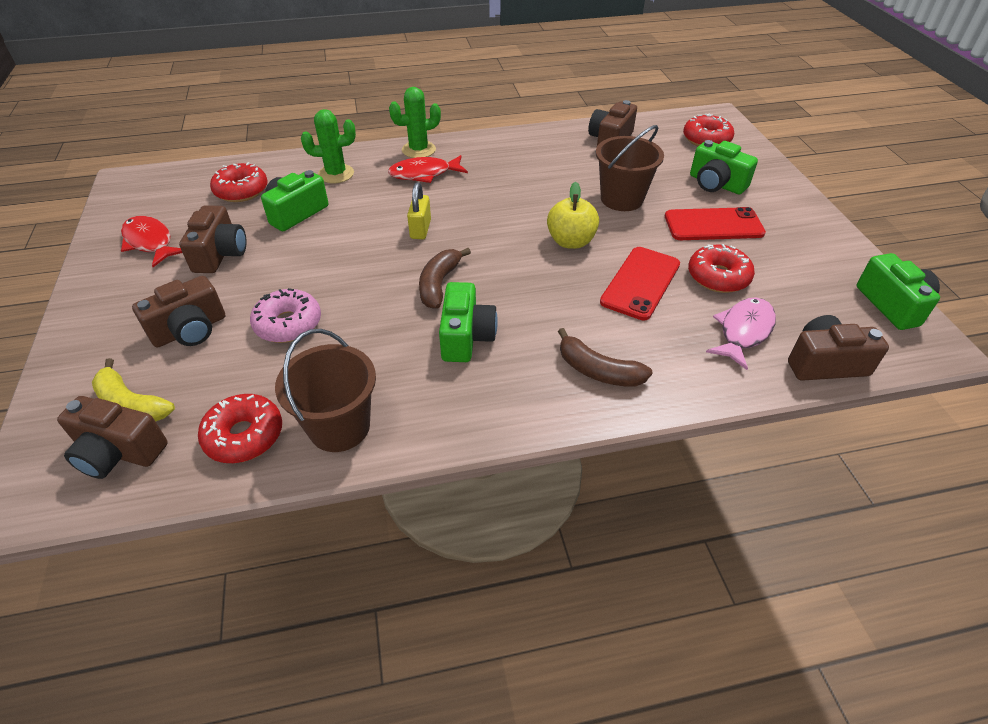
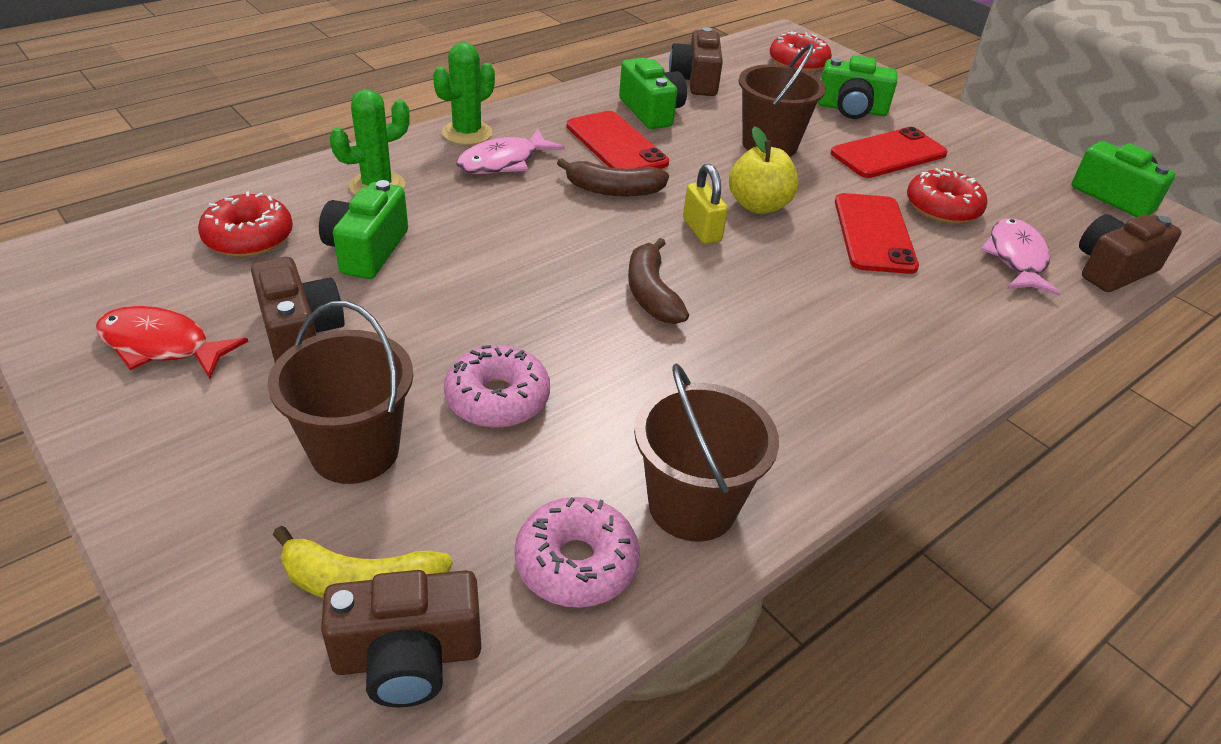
camera: 30 degrees left, 5 degrees down
(190, 330) = (355, 451): brown camera -> brown bucket
(244, 436) = (576, 563): red donut -> pink donut
(420, 229) = (564, 232): yellow padlock -> yellow padlock (701, 230)
(424, 174) = (503, 162): red fish -> pink fish
(466, 337) = (743, 347): green camera -> green camera (651, 111)
(509, 176) = (616, 144): none -> red phone
(598, 371) = (919, 341): brown banana -> brown banana (613, 190)

